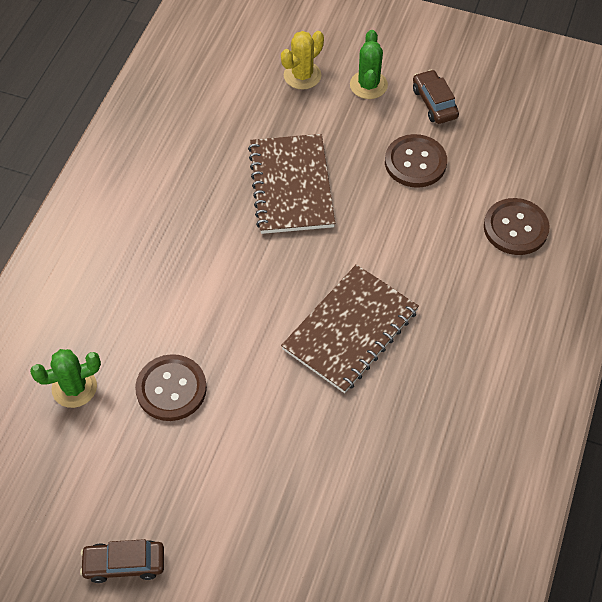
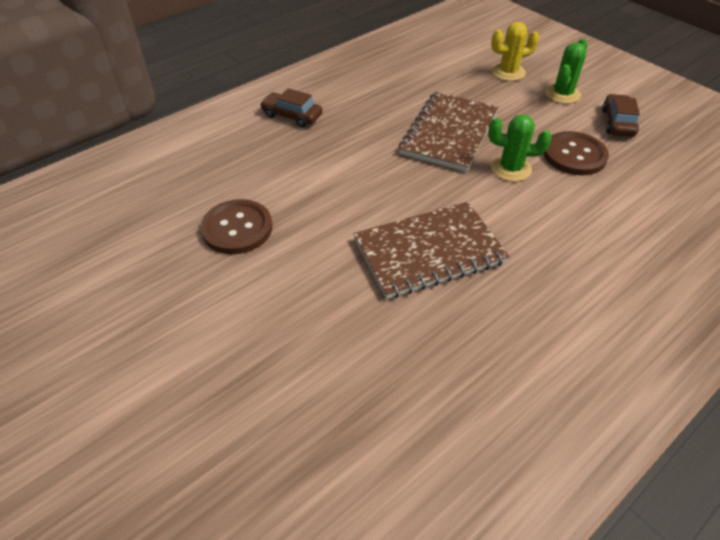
camera: 30 degrees right, 10 degrees down
(74, 388) = (165, 195): green cactus -> green cactus (510, 169)
(124, 564) = (76, 344): brown car -> brown car (292, 116)
(515, 228) = (652, 237): brown button -> none

